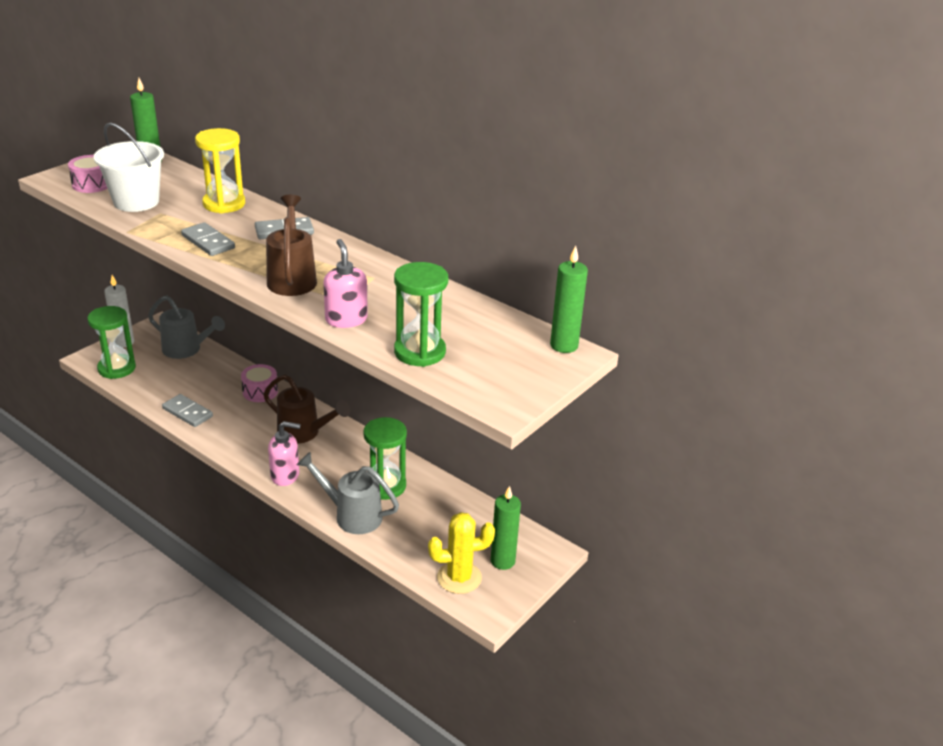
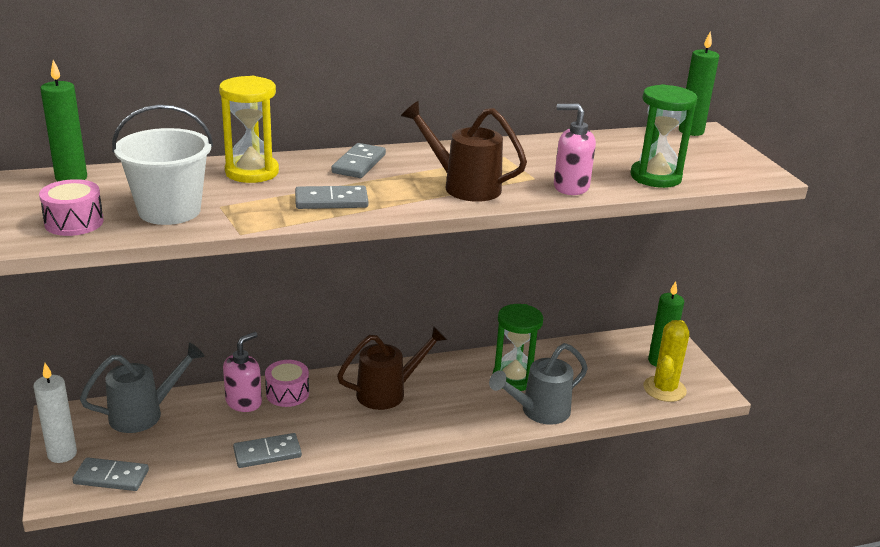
camera: 55 degrees left, 5 degrees down
(117, 368) = (111, 477): green hourglass -> grey domino
(285, 475) = (444, 427): pink soap dispenser -> pink soap dispenser (244, 402)

